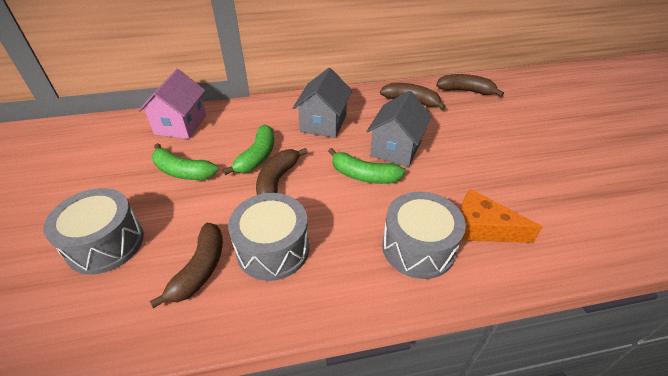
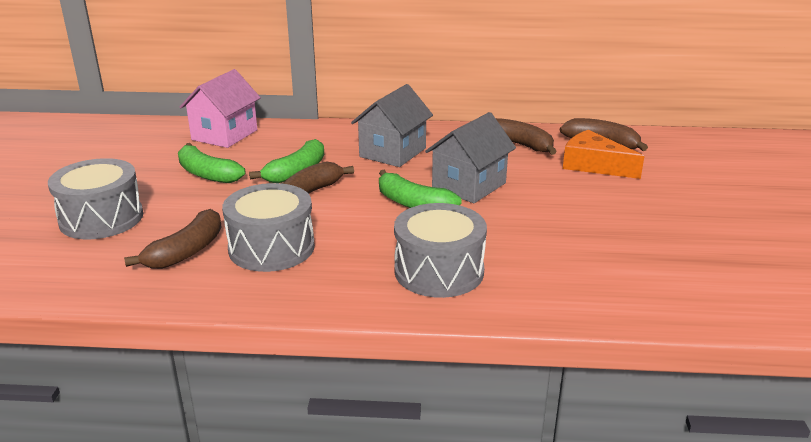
camera: 15 degrees right, 15 degrees down
(482, 228) = (530, 267): orange cheese -> orange cheese (593, 165)

